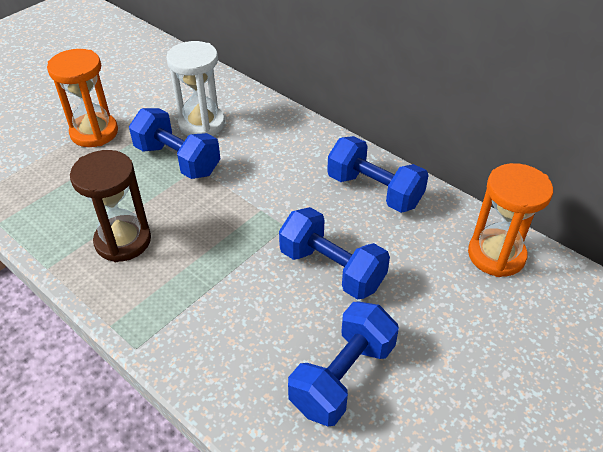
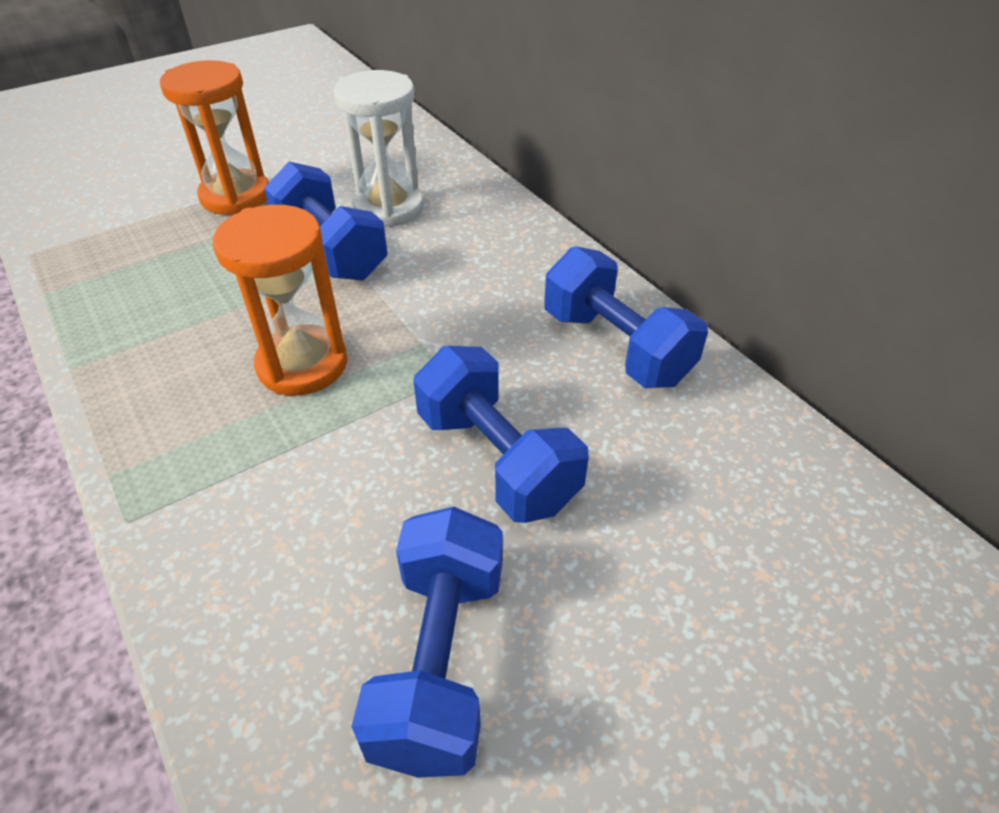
camera: 15 degrees right, 0 degrees up
(123, 241) = (195, 350): brown hourglass -> none
(342, 377) = (440, 660): blue dumbbell -> blue dumbbell turned 45 degrees counterclockwise
(496, 255) = (802, 497): orange hourglass -> orange hourglass (302, 364)

